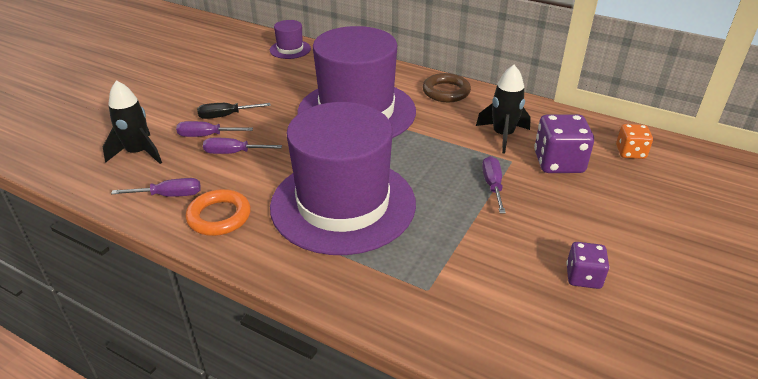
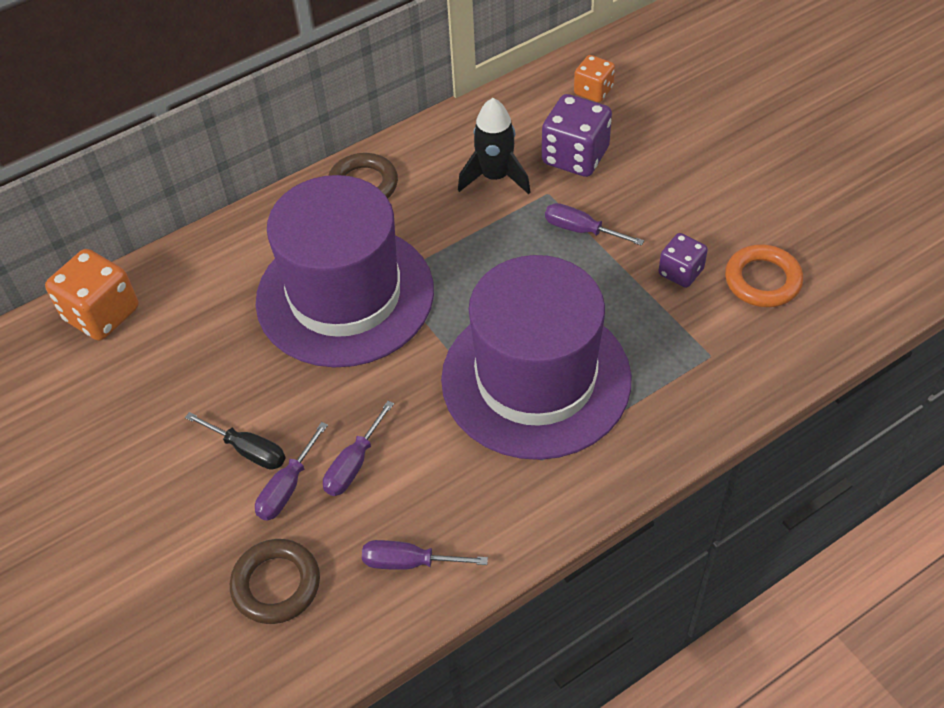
camera: 60 degrees left, 15 degrees up
(138, 153) = (276, 584): black rocket -> brown ring
(169, 195) = (409, 562): purple screwdriver -> purple screwdriver turned 105 degrees counterclockwise
(219, 216) = (488, 514): orange ring -> orange ring (762, 280)
(226, 116) = (248, 450): black screwdriver -> black screwdriver turned 75 degrees counterclockwise
(290, 49) = (102, 314): purple hat -> orange dice
(583, 277) = (751, 229): purple dice -> purple dice (680, 272)

